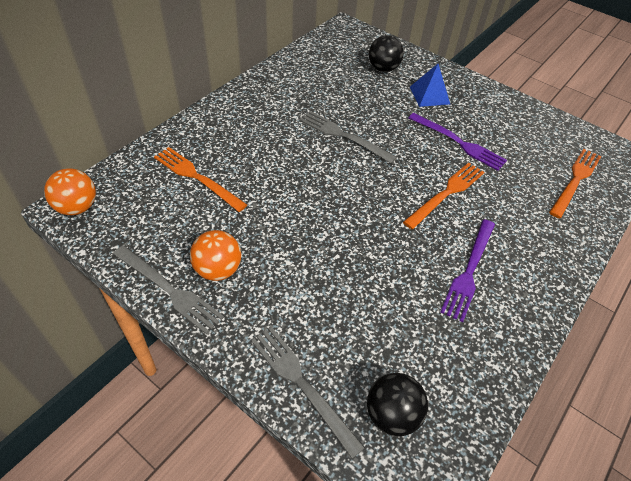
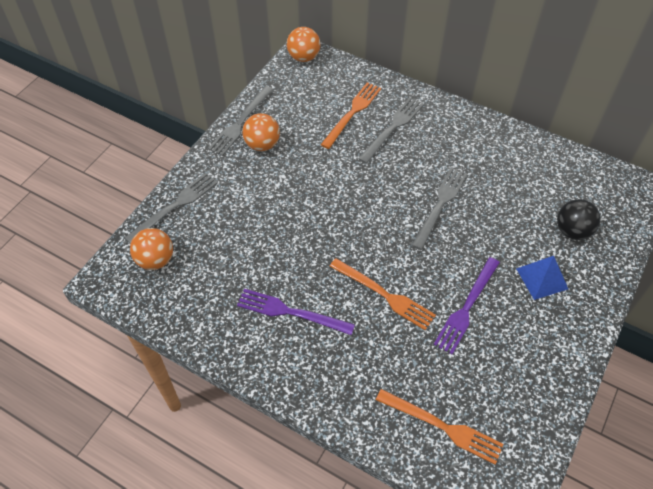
camera: 85 degrees right, 5 degrees up
(232, 150) = (392, 128): none -> grey fork
(392, 414) = (155, 260): black ball -> orange ball

